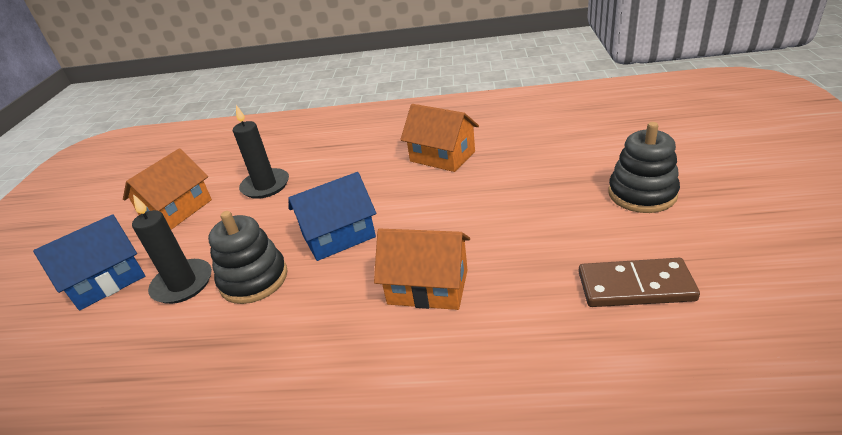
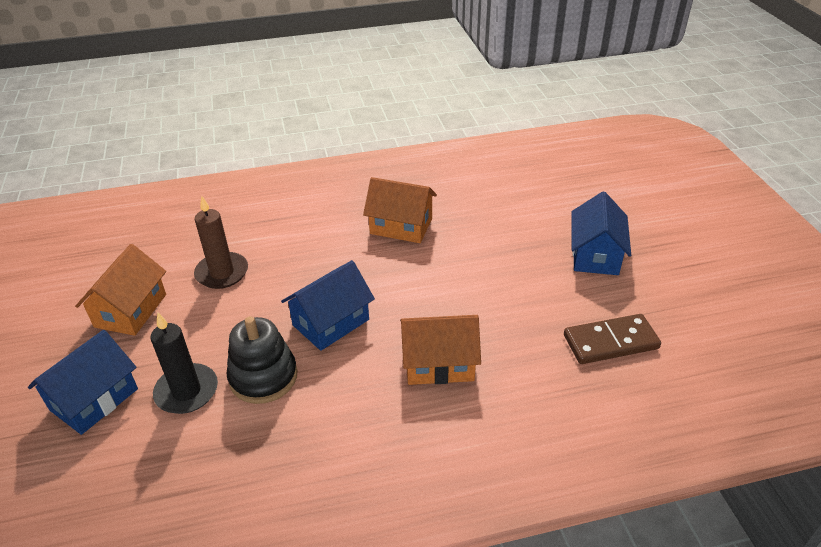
camera: 20 degrees left, 5 degrees up
(265, 186) = (222, 273): black candle -> brown candle
(642, 194) = (595, 255): black stacking toy -> blue house

